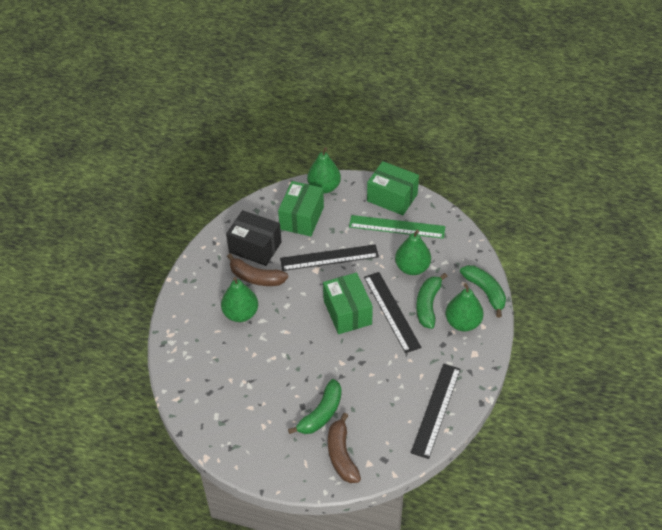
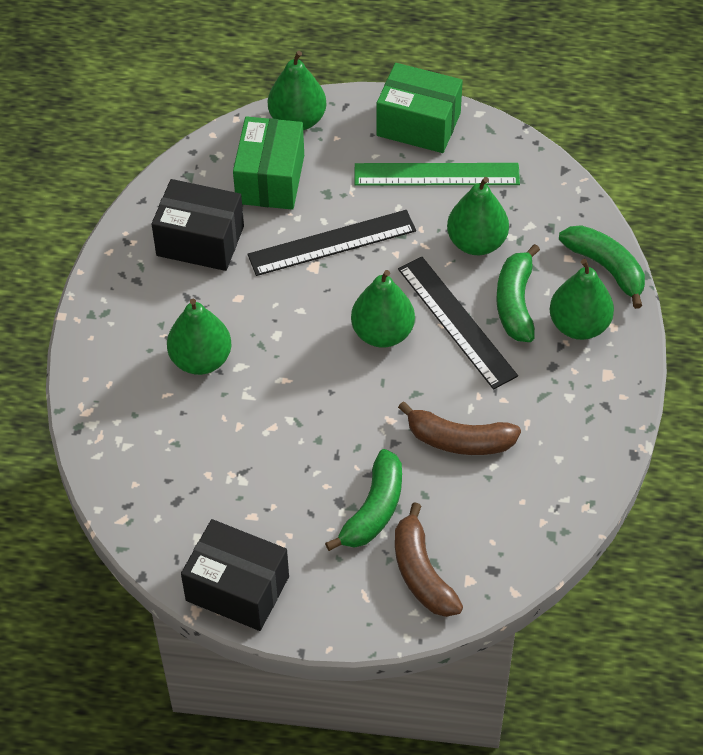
camera: 10 degrees left, 5 degrees up
(232, 448) = (237, 588): none -> black box
(256, 277) = (213, 294): brown banana -> brown banana (459, 440)
(347, 312) = (382, 333): green box -> green pear
(436, 410) = (562, 476): black ruler -> none

